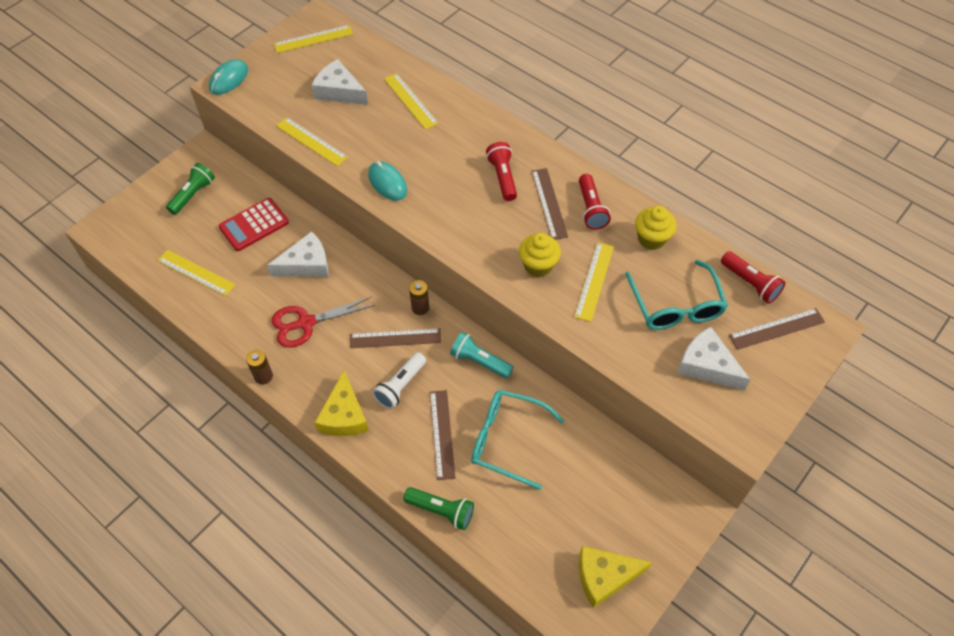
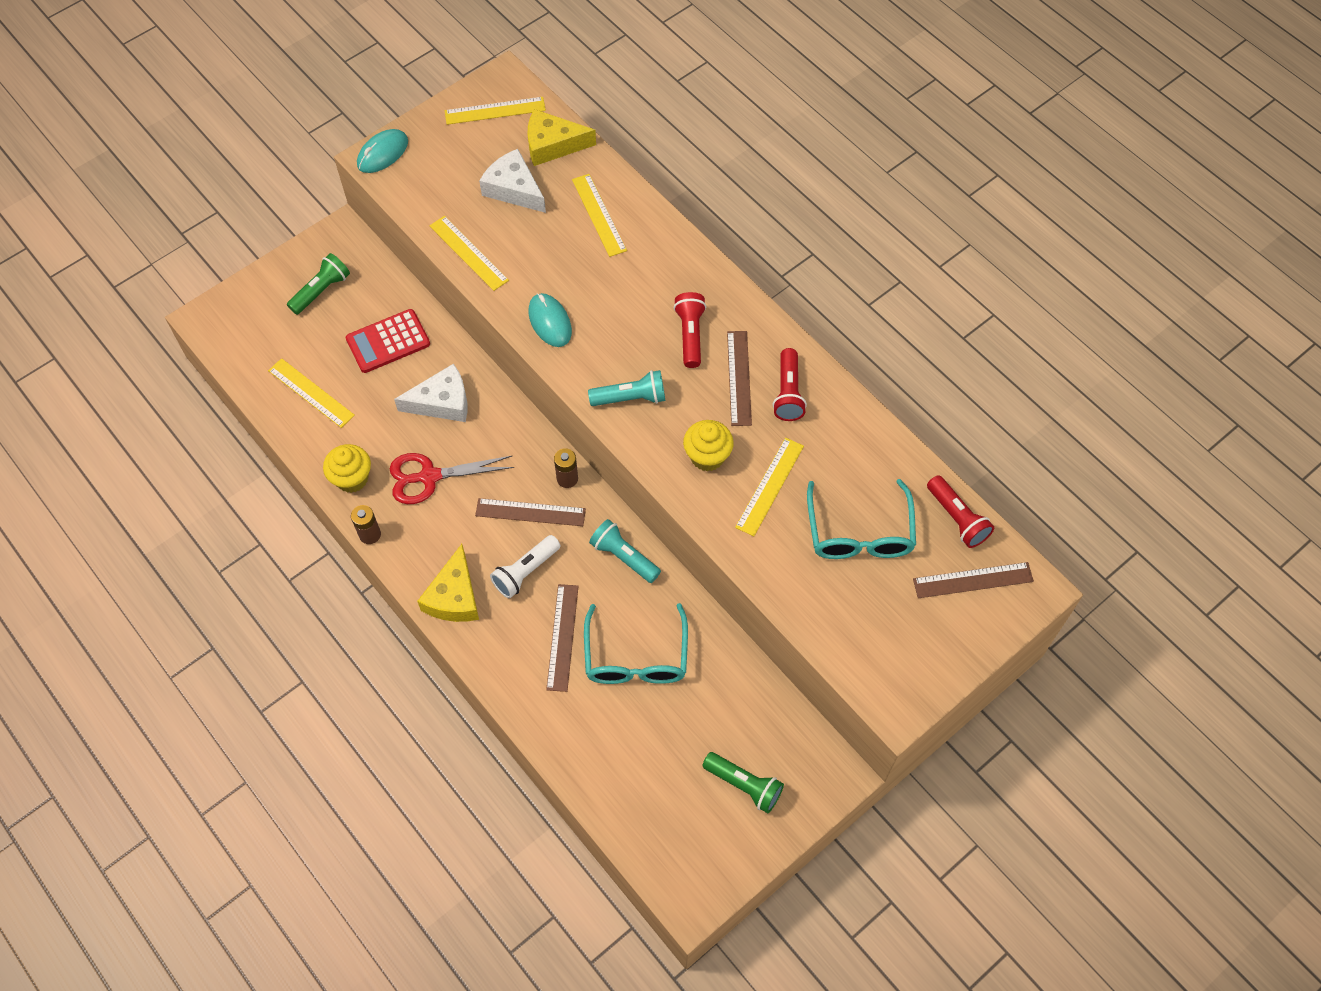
camera: 10 degrees right, 5 degrees up
(441, 511) = (544, 726): green flashlight -> green flashlight (744, 785)
(465, 230) = (631, 398): none -> turquoise flashlight
(507, 440) = (636, 657): turquoise glasses -> turquoise glasses turned 120 degrees counterclockwise
(605, 577) = (712, 832): yellow cheese -> yellow cheese (553, 145)
(651, 239) = (852, 443): yellow cupcake -> yellow cupcake (352, 478)
(707, 365) = (877, 612): white cheese -> none

